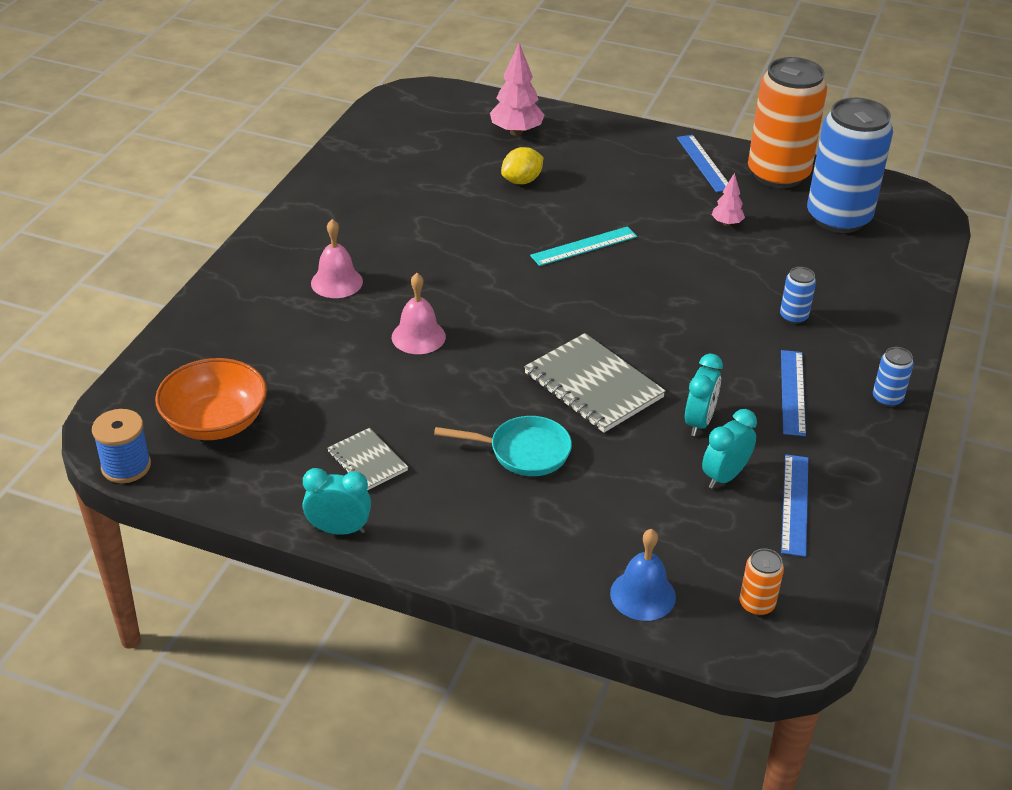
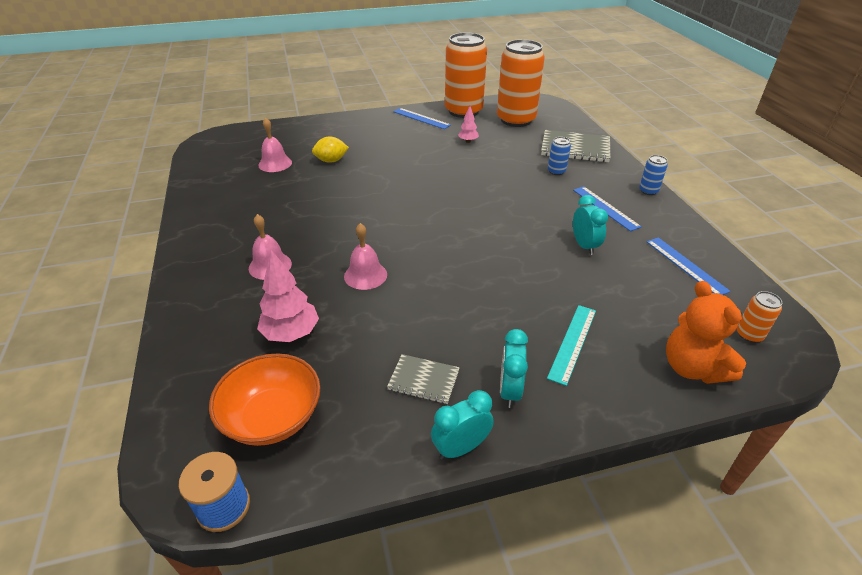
camera: 35 degrees left, 0 degrees up
(454, 158) = (275, 163): none -> pink bell
(516, 132) = (299, 137): pink tree -> pink tree (291, 334)
(522, 181) = (331, 161): yellow lemon -> yellow lemon turned 60 degrees clockwise
(523, 452) = (515, 315): turquoise pan -> none
(584, 246) = (407, 180): turquoise ruler -> turquoise ruler (572, 343)
(593, 386) = (505, 254): grey notebook -> grey notebook (575, 148)
(643, 595) = (692, 368): blue bell -> orange teddy bear
(724, 476) = (635, 269): turquoise clock -> turquoise clock (509, 390)
(838, 218) = (516, 120): blue can -> orange can

